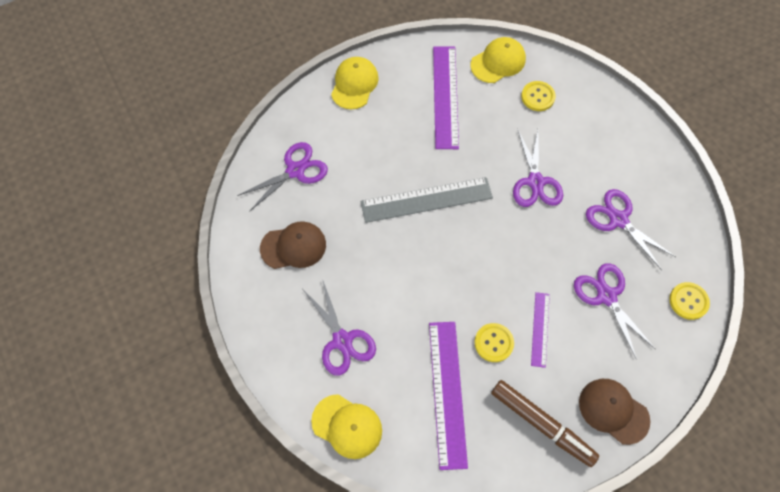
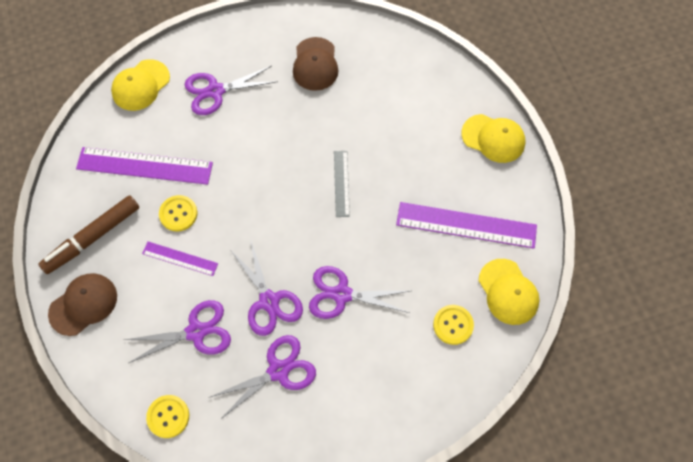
camera: 100 degrees right, 0 degrees up
(295, 171) = (396, 74): purple scissors -> purple scissors (269, 301)
(426, 200) = (341, 183): grey ruler -> grey ruler, size x0.54

